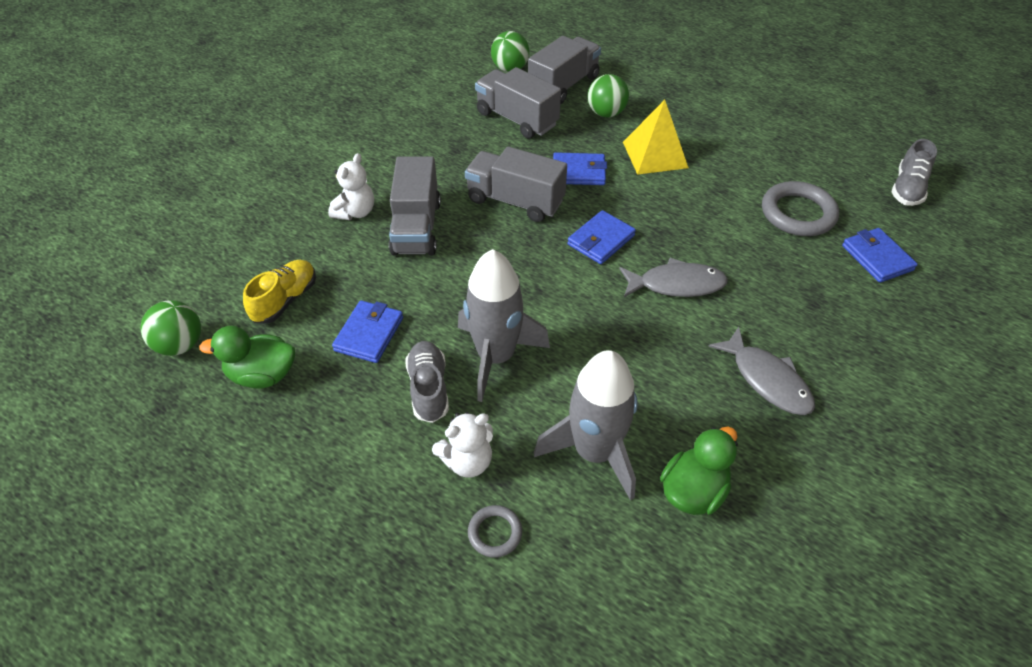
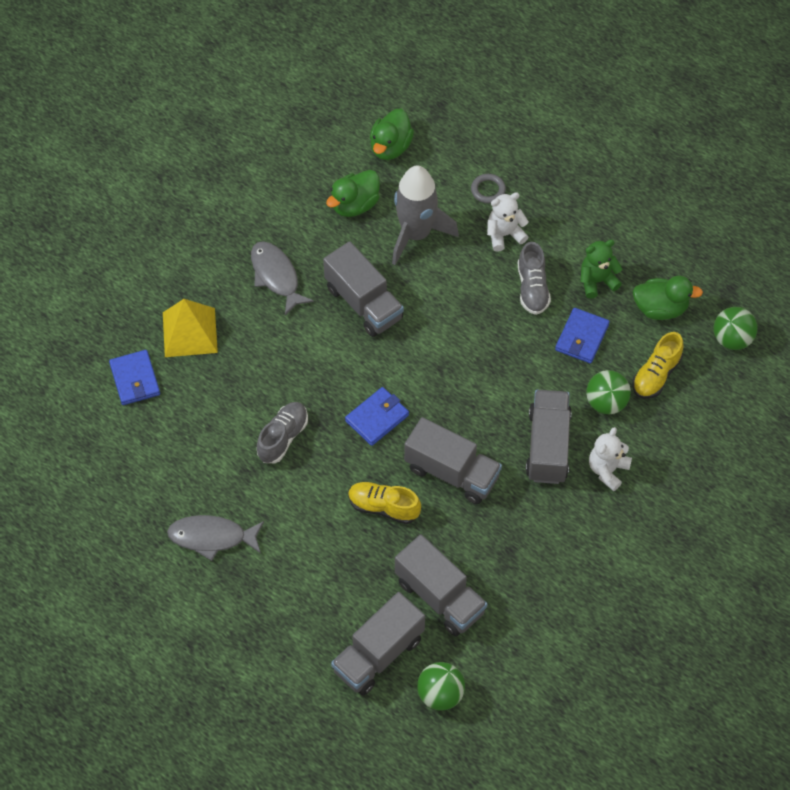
camera: 175 degrees left, 10 degrees up
(341, 404) = (597, 281): none -> green teddy bear
(496, 357) = (480, 310): grey rocket -> none
(578, 172) = (383, 507): blue wallet -> yellow shoe
(606, 113) = (337, 598): green ball -> green ball (606, 403)
(645, 355) = (363, 303): none -> grey truck
(655, 154) = (298, 527): yellow pyramid -> yellow pyramid (189, 332)
(663, 602) = (390, 147): none -> green duck
(676, 284) = (321, 365): grey fish -> grey fish (212, 537)
(798, 213) = (183, 435): grey ring -> none
(907, 188) = (61, 458): grey shoe -> grey shoe (283, 437)

